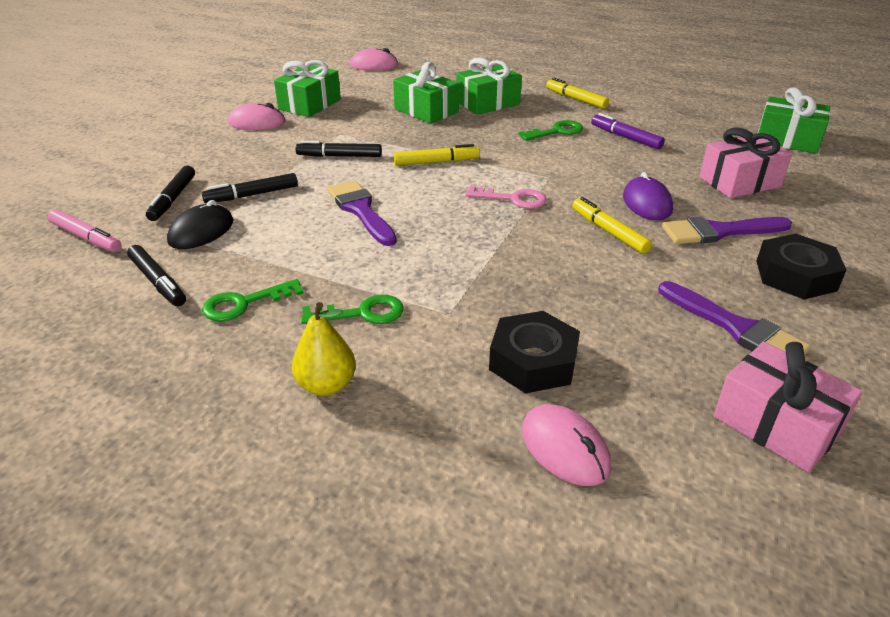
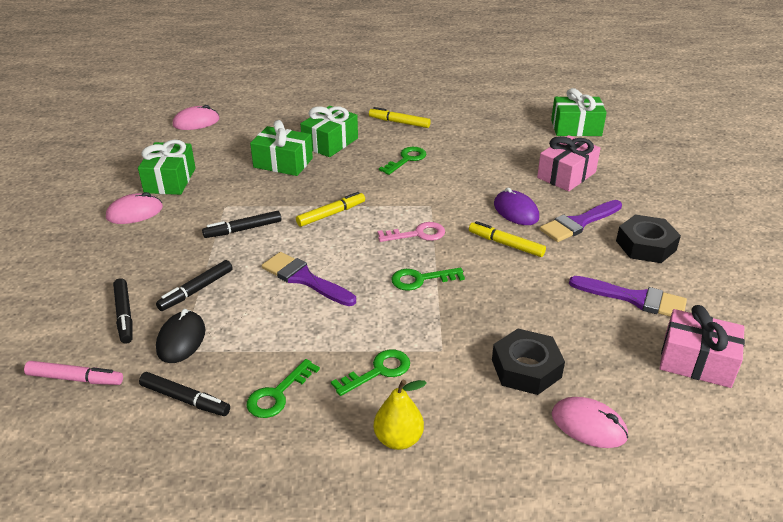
camera: 25 degrees left, 0 degrees up
(482, 241) = (421, 279): none -> green key
(625, 137) = (462, 153): purple marker -> none

